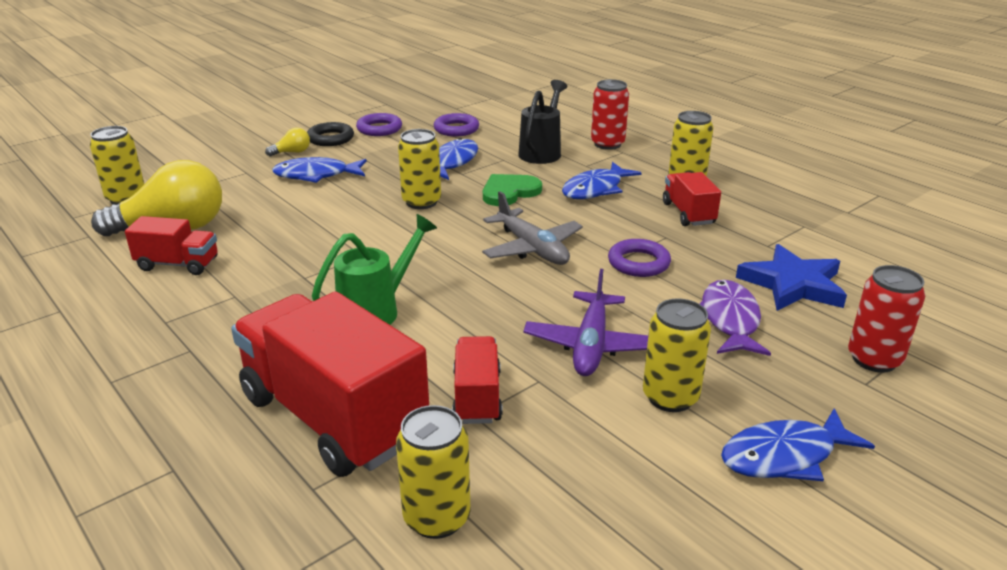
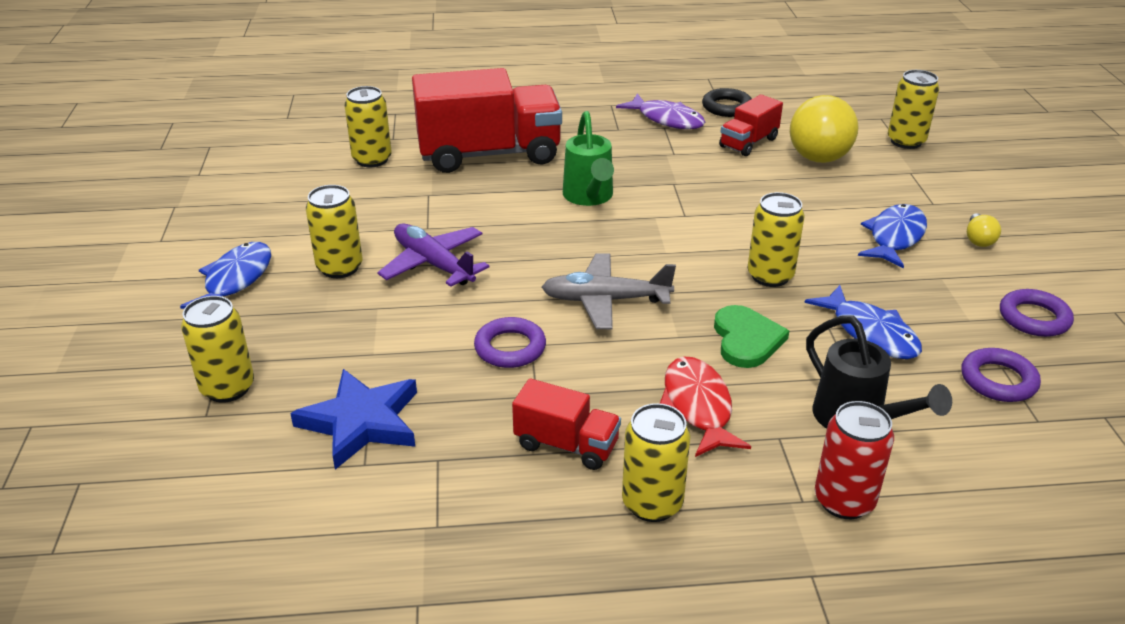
camera: 125 degrees right, 5 degrees up
(330, 138) = (1014, 274): black ring -> black ring (727, 107)
(477, 397) = (443, 201): red truck -> none
(595, 189) = (698, 406): blue fish -> red fish
(729, 320) = (370, 346): purple fish -> purple fish (667, 119)
(874, 359) = (228, 388): red can -> yellow can

